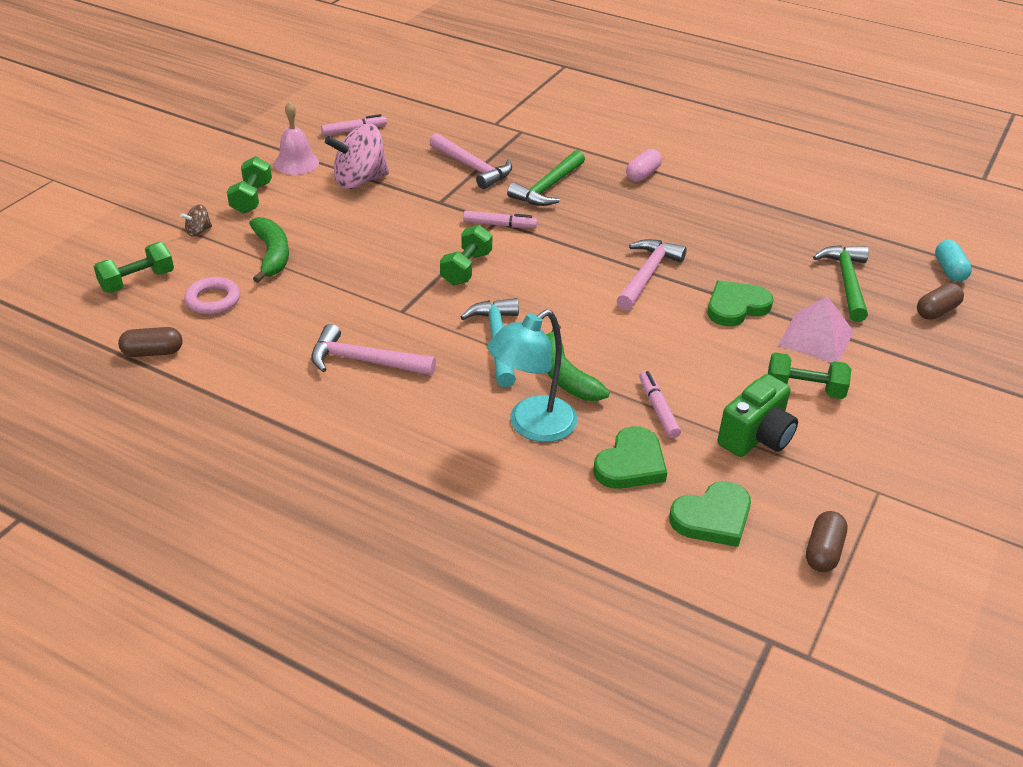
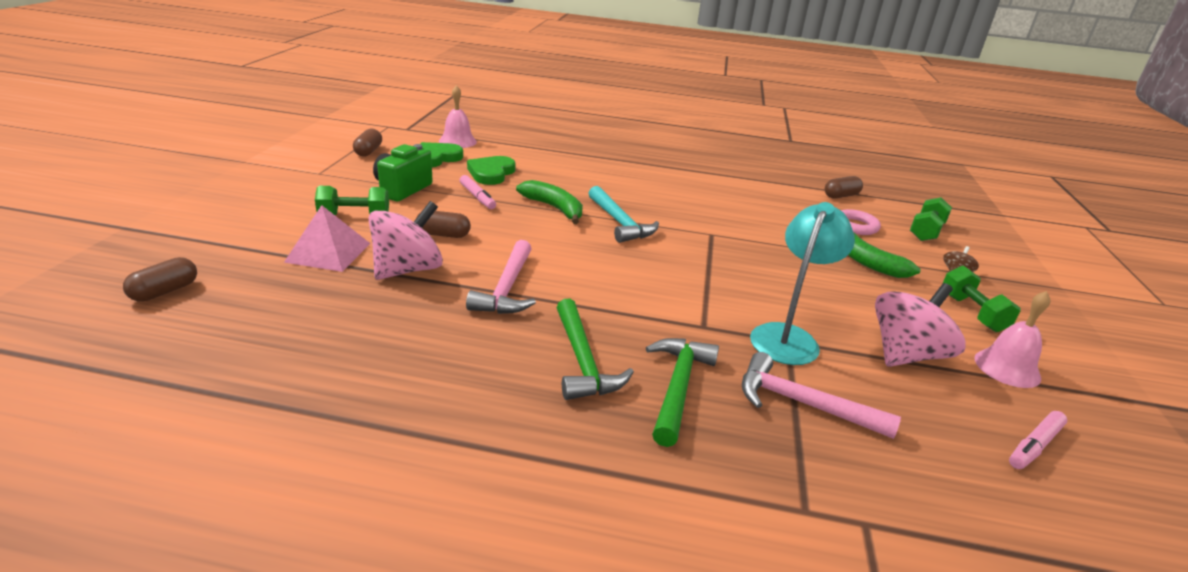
camera: 160 degrees right, 10 degrees down
(364, 361) = (704, 203): pink hammer -> none
(466, 268) = (690, 272): green dumbbell -> none
(499, 225) = (696, 322): pink marker -> none
(532, 426) = (564, 183): turquoise lamp -> turquoise lamp (788, 337)
(642, 174) = (550, 442): pink capsule -> none
(674, 575) = (457, 141): none -> pink bell
(702, 347) = (443, 235): none -> brown capsule
(736, 306) = (407, 270): green heart -> pink spinning top
(846, 282) = (263, 310): green hammer -> green hammer (582, 361)
(949, 270) = (95, 345): turquoise capsule -> none

